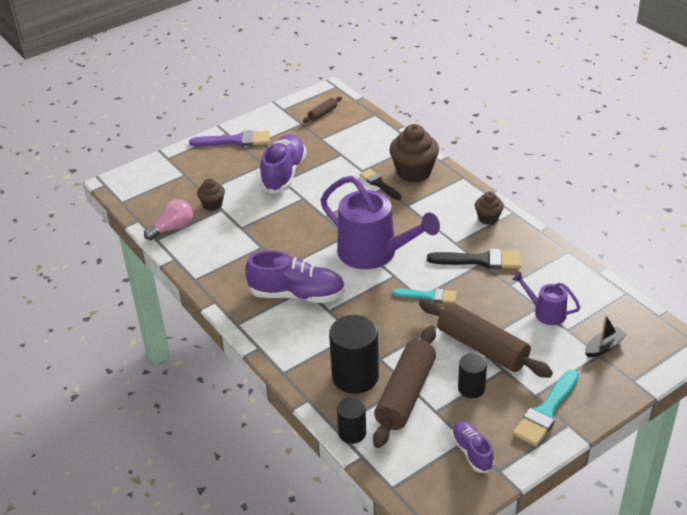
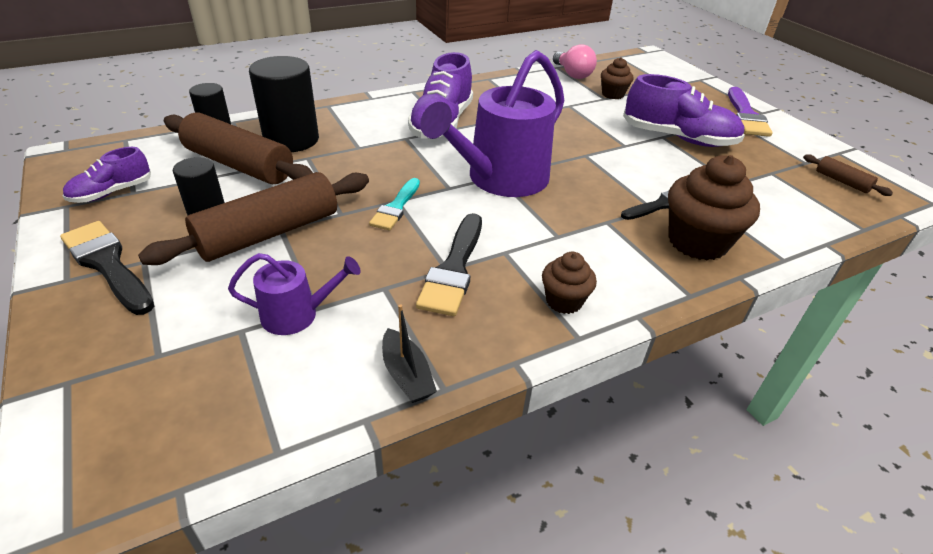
camera: 95 degrees right, 0 degrees up
(472, 452) = (112, 192): purple shoe -> purple shoe turned 150 degrees clockwise
(546, 312) = (296, 315): purple watering can -> purple watering can turned 45 degrees clockwise
(546, 411) = (107, 264): turquoise brush -> black brush
(604, 347) = (169, 367): black boat -> black boat (407, 375)

